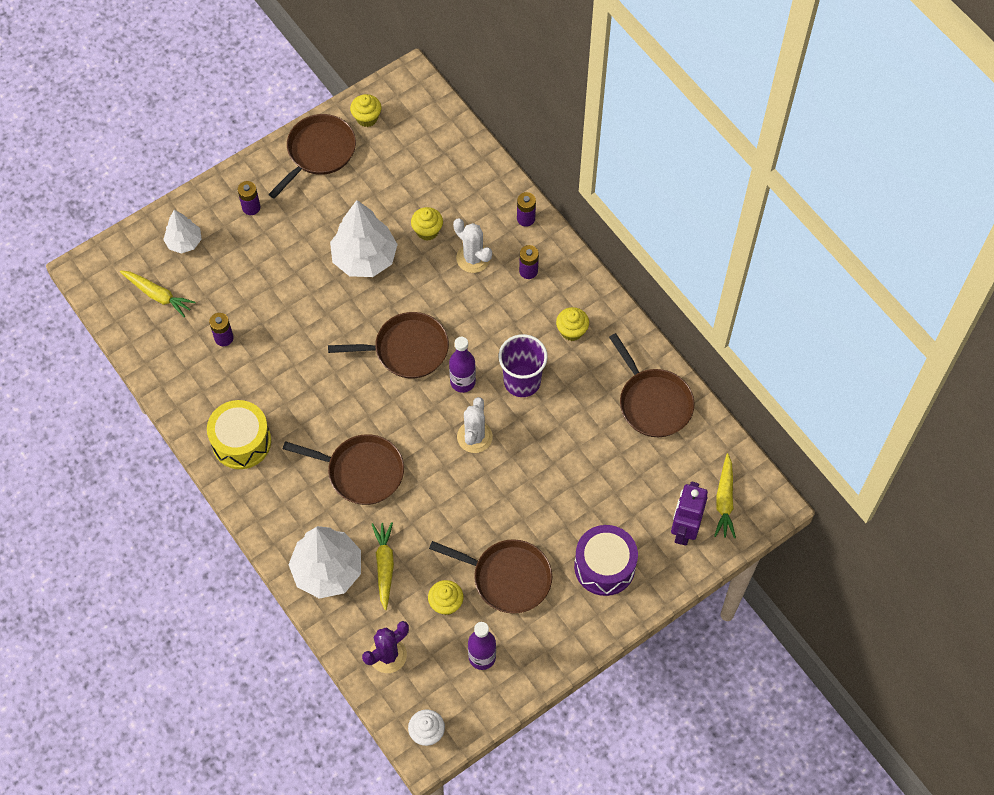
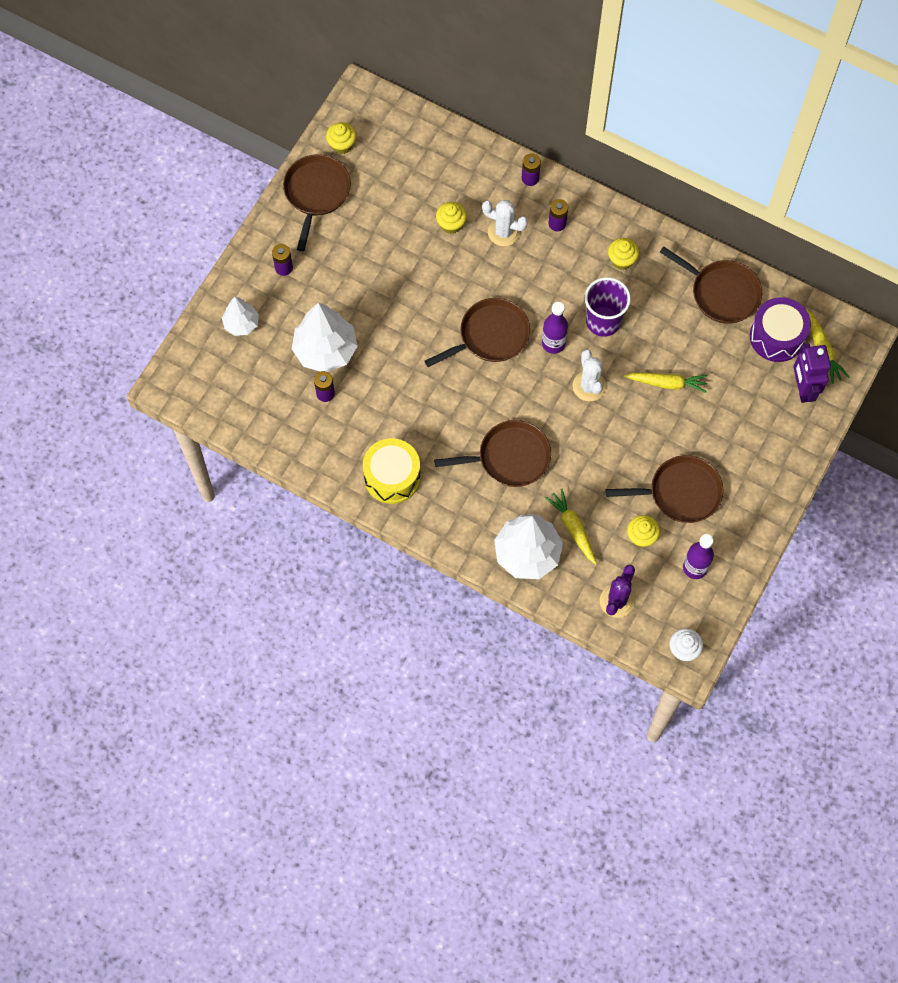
camera: 25 degrees left, 5 degrees up
(158, 295) = (245, 381): yellow carrot -> yellow carrot (667, 383)
(364, 258) = (409, 271): white tree -> white tree (325, 350)
(604, 566) = (754, 448): purple drum -> purple drum (777, 336)

